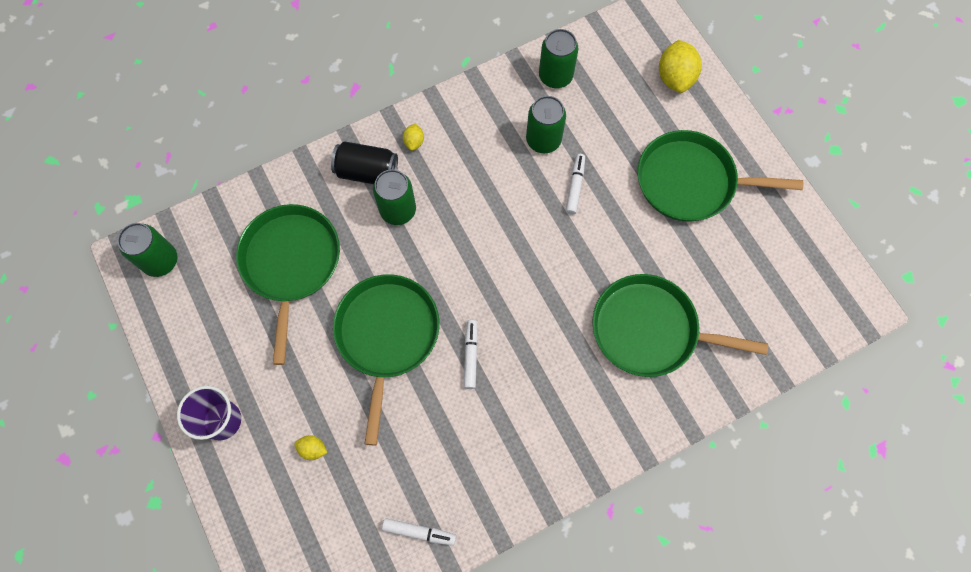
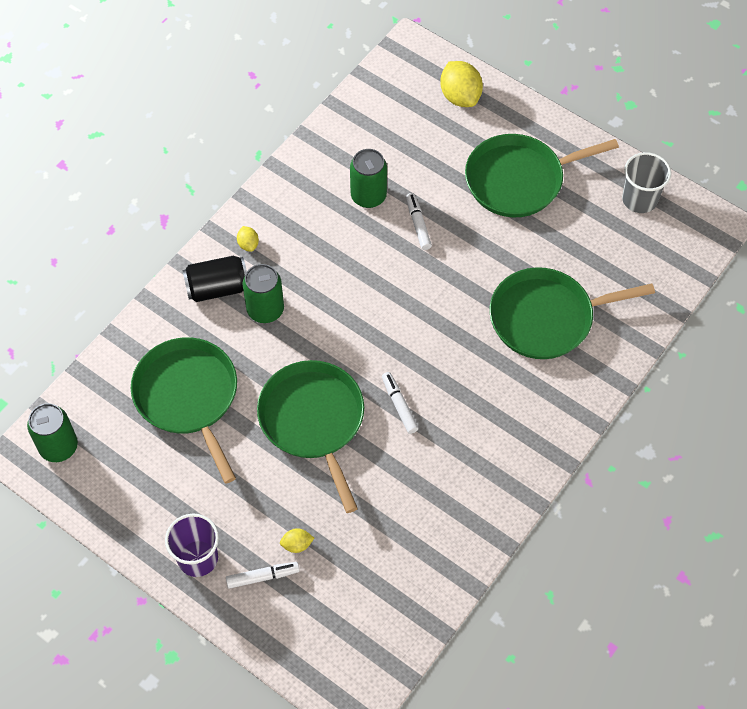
camera: 25 degrees left, 10 degrees down
(419, 532) = (431, 570): white marker -> white marker (263, 577)
(555, 76) = (350, 136): green can -> none
(798, 249) = (639, 199): none -> grey cup

